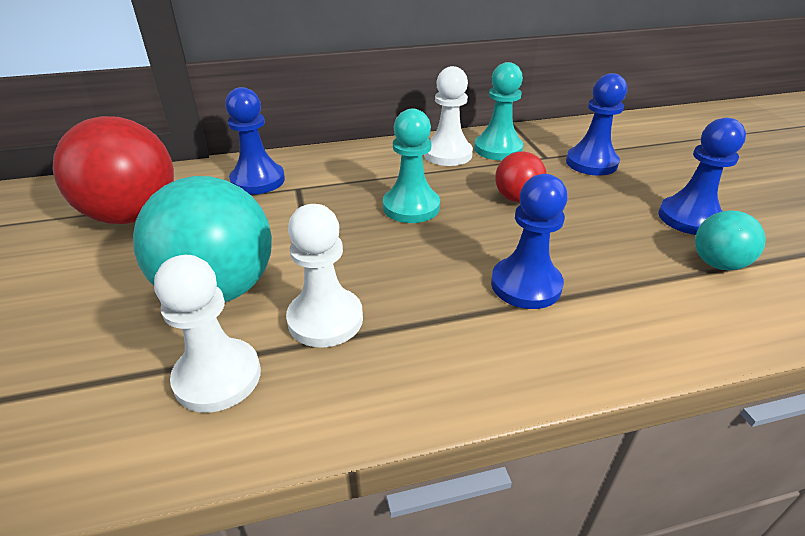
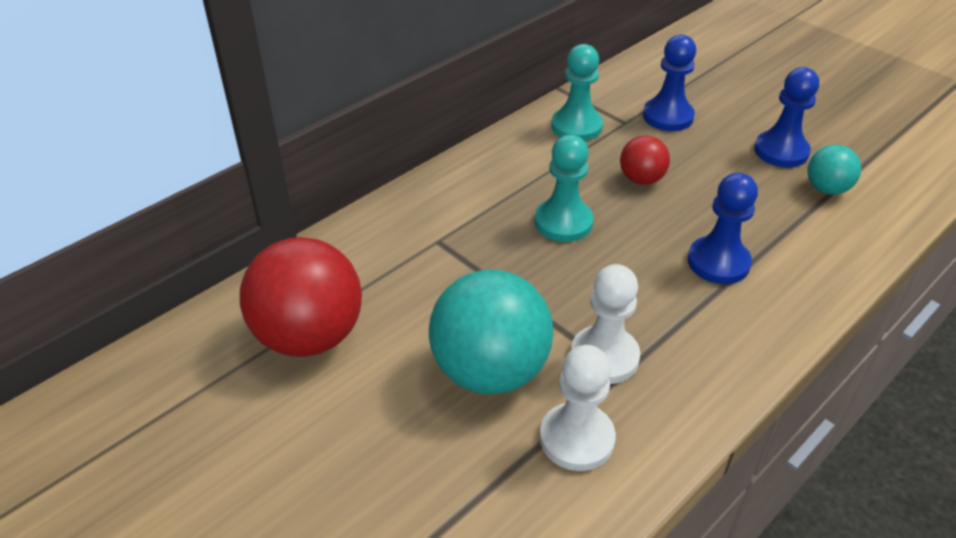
camera: 30 degrees left, 5 degrees up
(258, 180) = (388, 247): blue pawn -> none
(447, 154) = (537, 149): white pawn -> none

